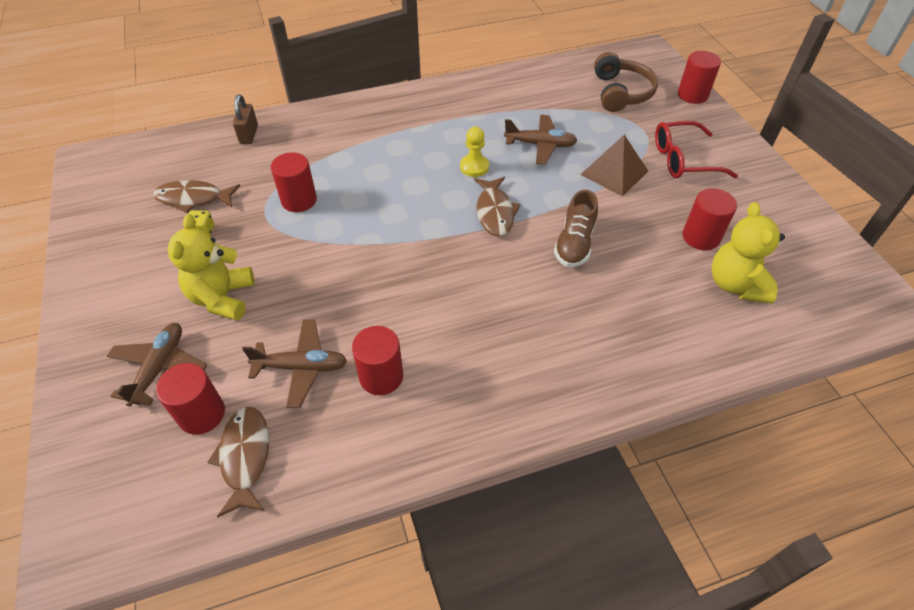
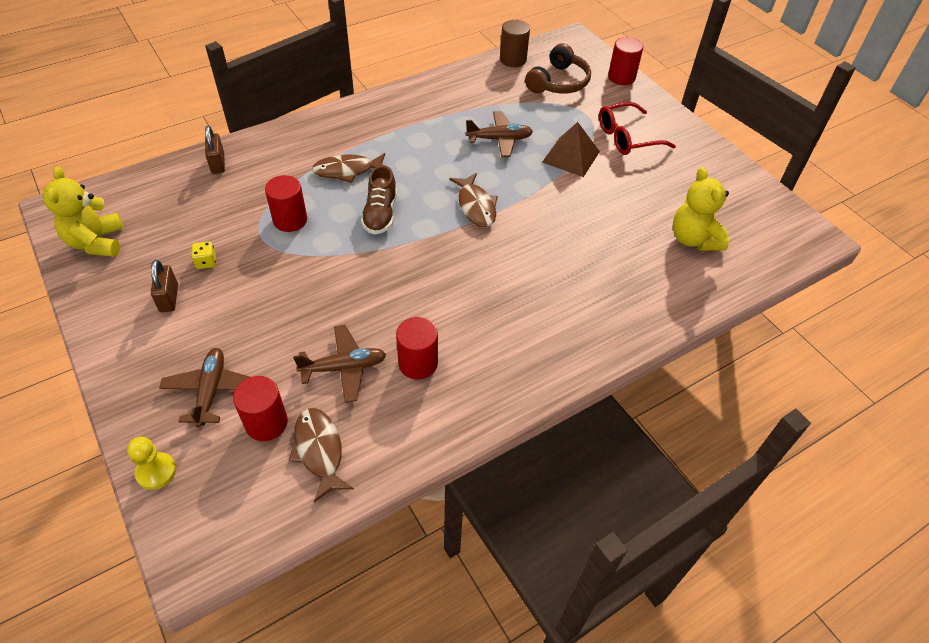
camera: 15 degrees left, 0 degrees up
(154, 263) = (169, 298): none -> brown padlock
(193, 199) = (185, 233): brown fish -> brown fish (347, 171)
(222, 298) = (248, 320): yellow teddy bear -> yellow teddy bear (96, 242)
(474, 167) = (445, 167): yellow pawn -> yellow pawn (156, 472)
(574, 244) = (553, 224): brown shoe -> brown shoe (380, 214)
(577, 65) = (513, 60): none -> brown cylinder
(620, 93) = (558, 82): brown headphones -> brown headphones turned 45 degrees clockwise
(701, 237) = (657, 203): red cylinder -> none

